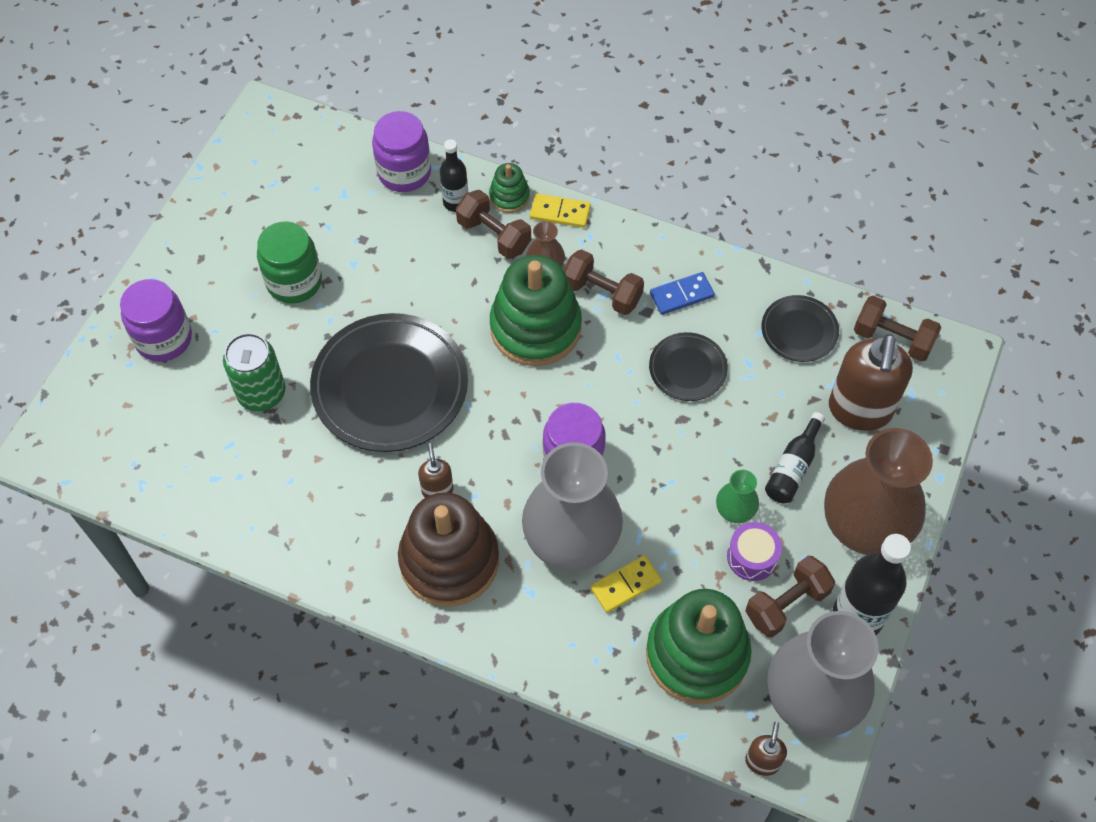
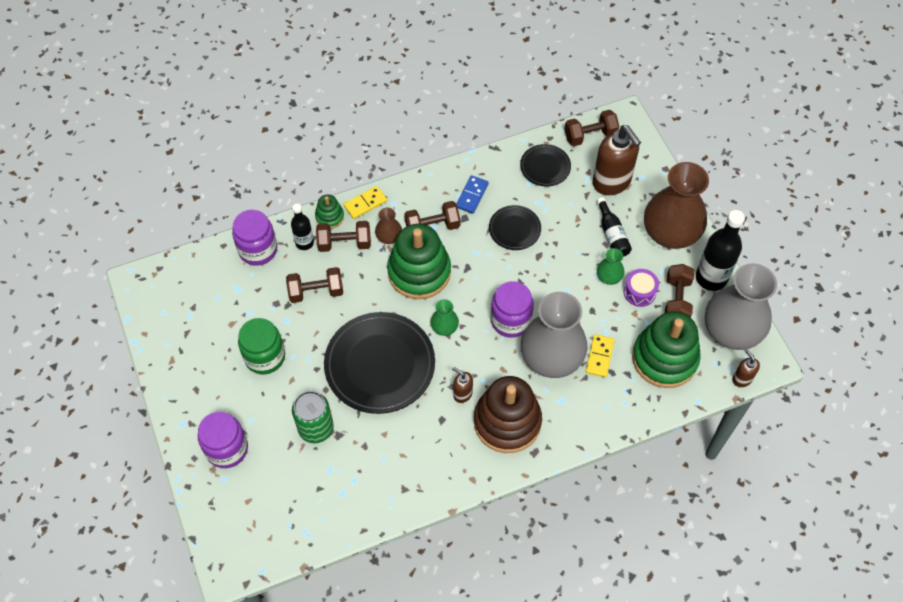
camera: 45 degrees left, 0 degrees up
(412, 260) = (316, 291): none -> brown dumbbell
(496, 406) = (444, 327): none -> green vase

